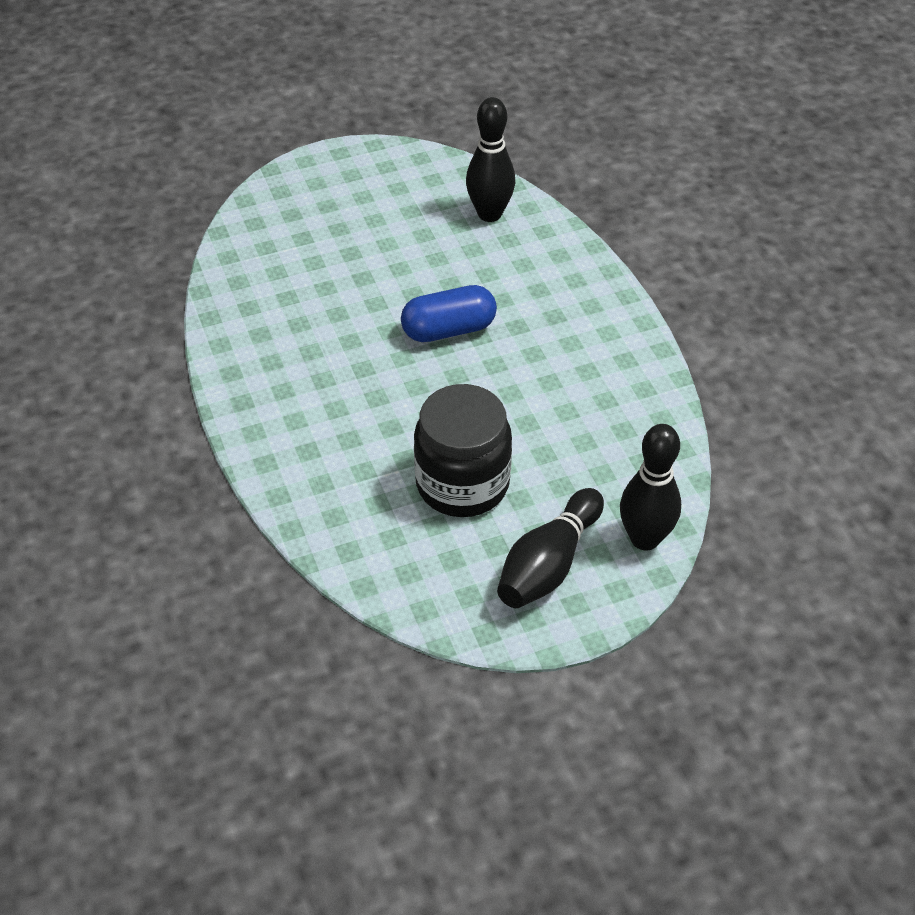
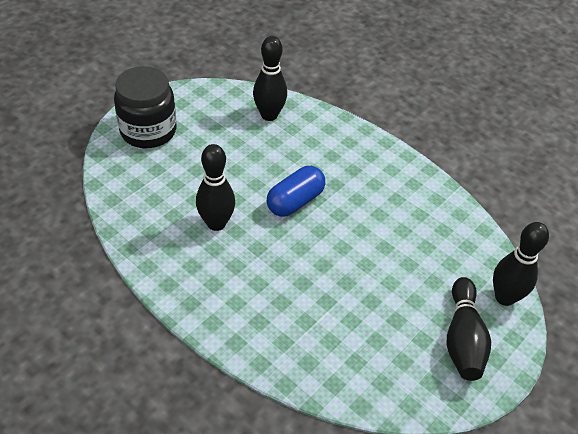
camera: 30 degrees left, 0 degrees up
(332, 323) = (216, 223): none -> black bowling pin
(462, 484) = (374, 305): black jar -> black jar (148, 131)

